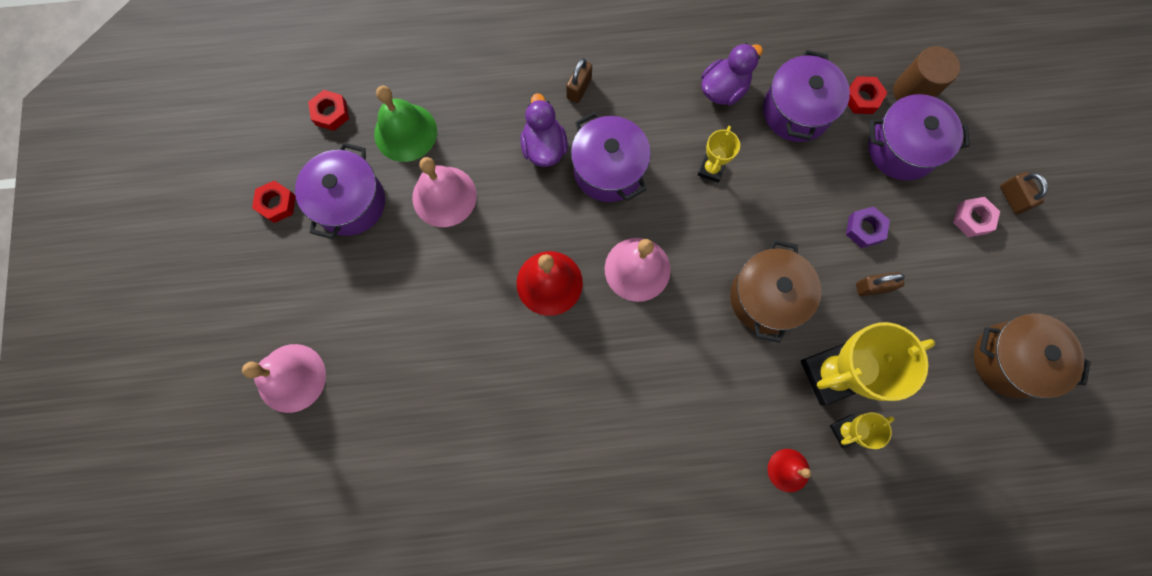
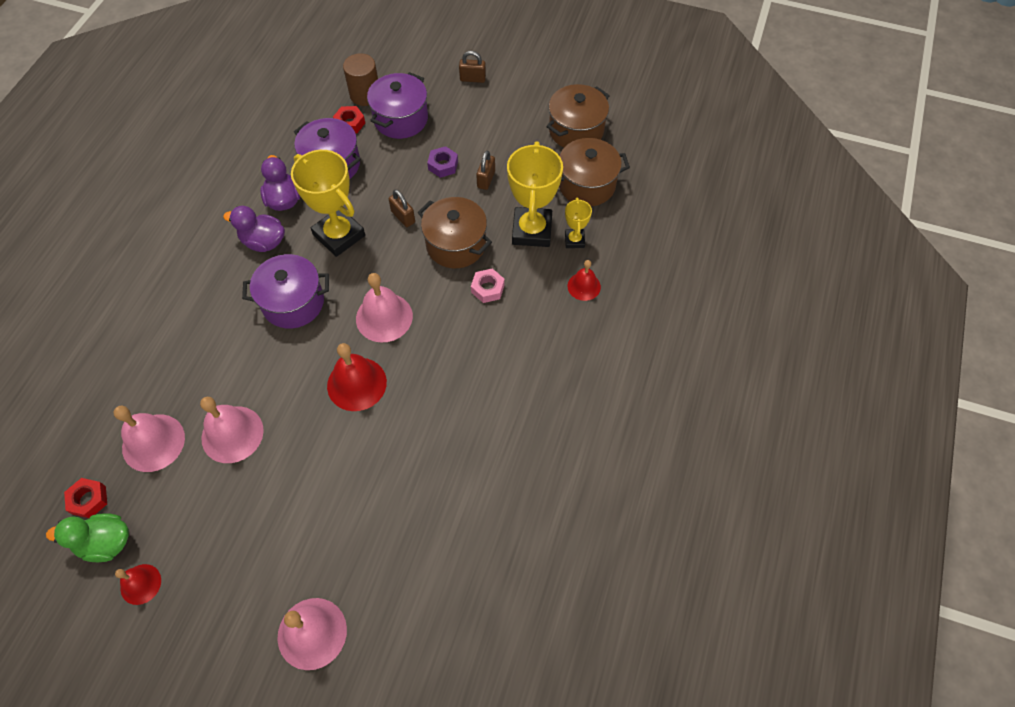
camera: 65 degrees left, 15 degrees down
(277, 204) = (140, 584): red nut -> red bell
(300, 152) = (106, 543): none -> green duck
(350, 202) = (185, 516): purple pot -> none
(405, 132) = (153, 442): green bell -> pink bell
(544, 147) = (243, 340): purple duck -> purple duck (264, 242)
(579, 88) = (212, 294): brown padlock -> brown padlock (403, 217)
(711, 169) = (339, 235): yellow trophy -> yellow trophy, size x2.00
(934, 410) = (586, 185): none -> brown pot
(972, 219) = (473, 105): pink nut -> pink nut (487, 288)

